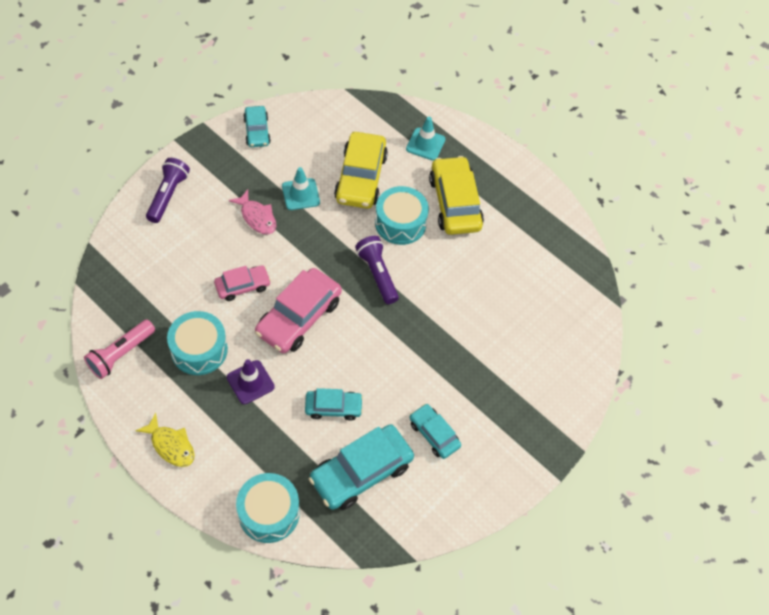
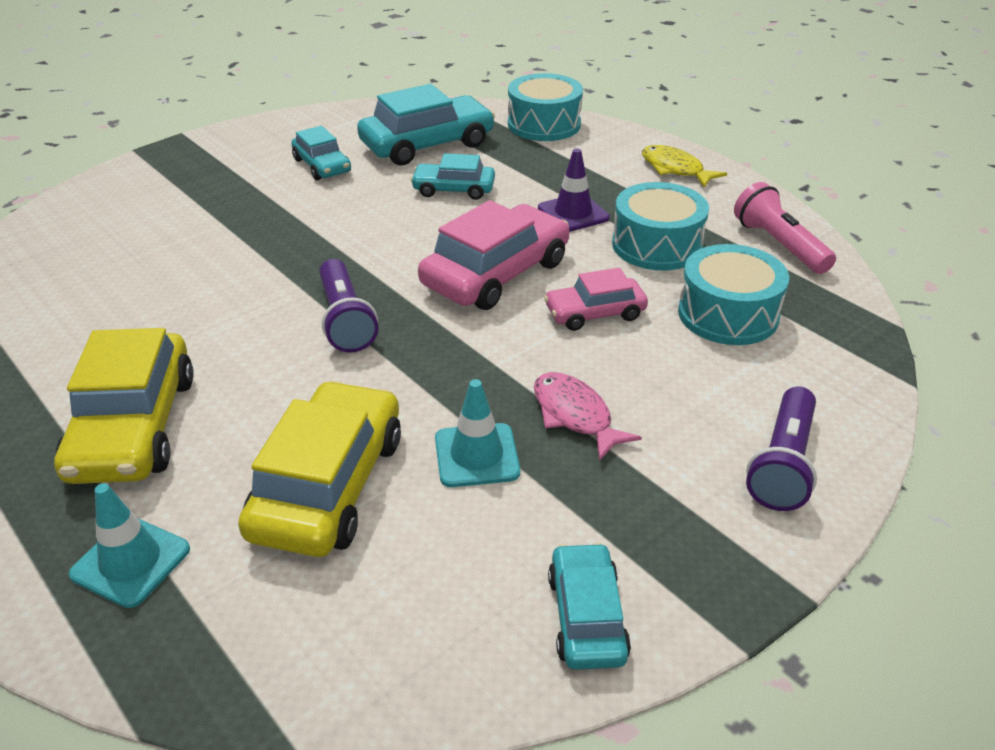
camera: 170 degrees left, 20 degrees down
(121, 354) = (779, 245): pink flashlight -> pink flashlight turned 75 degrees counterclockwise
(400, 223) = (270, 395): turquoise drum -> turquoise drum (728, 314)

